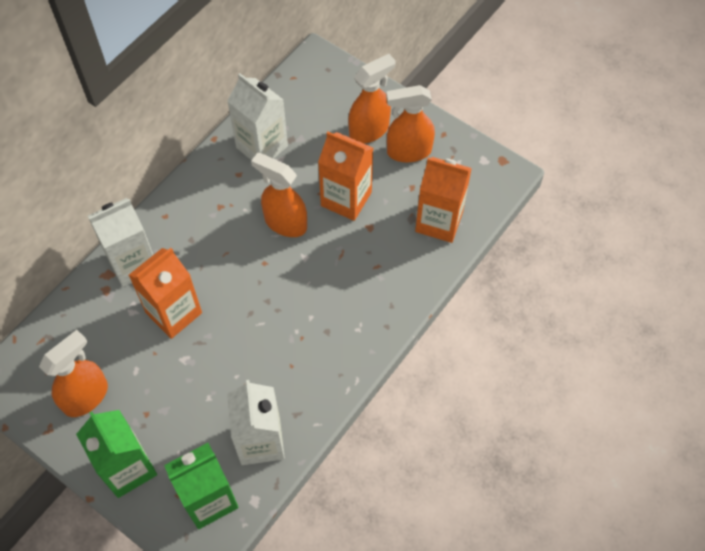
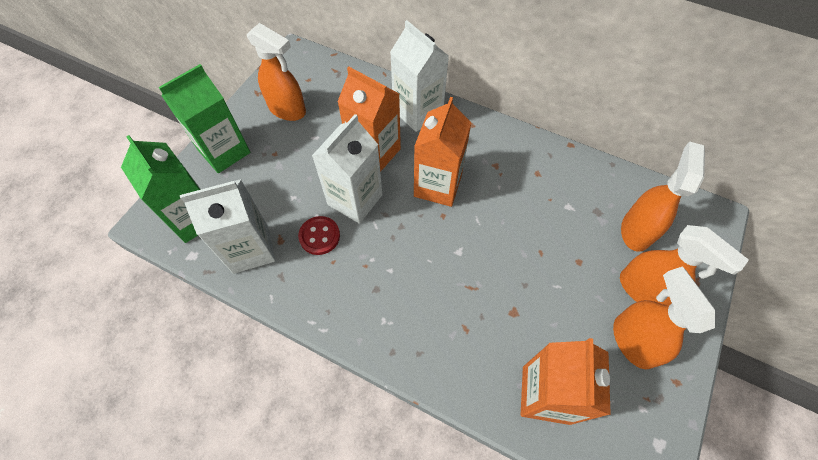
camera: 80 degrees right, 0 degrees up
(261, 375) = (319, 236): none -> red button
(262, 147) = (577, 187): white carton -> white carton (355, 199)
(285, 223) = (494, 225): orange spray bottle -> orange spray bottle (636, 230)
(346, 199) = (542, 280): orange carton -> orange carton (437, 185)

